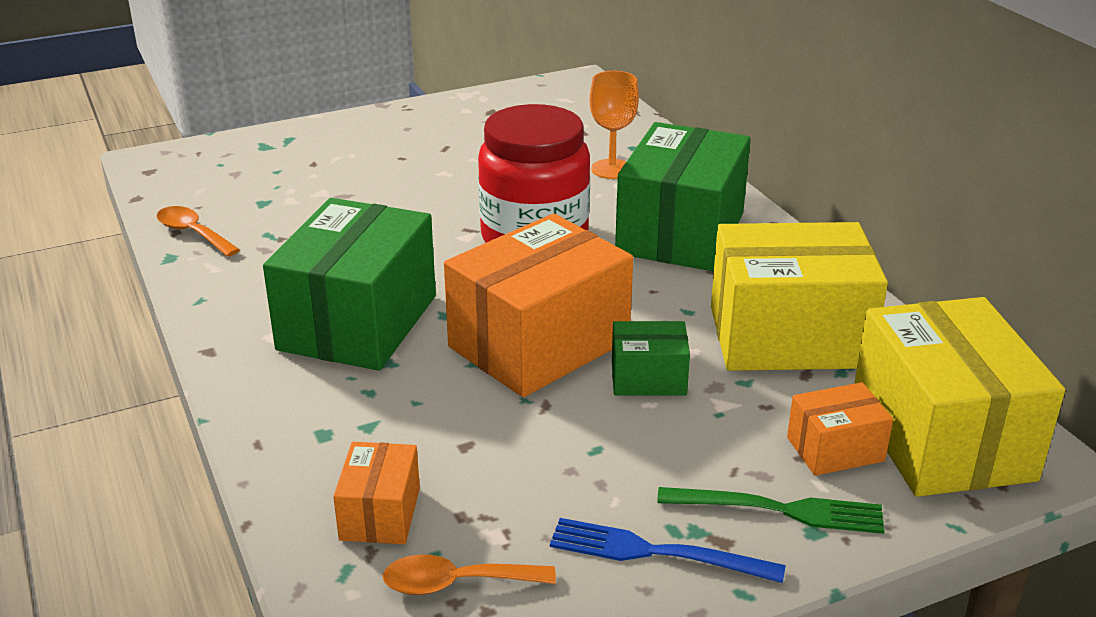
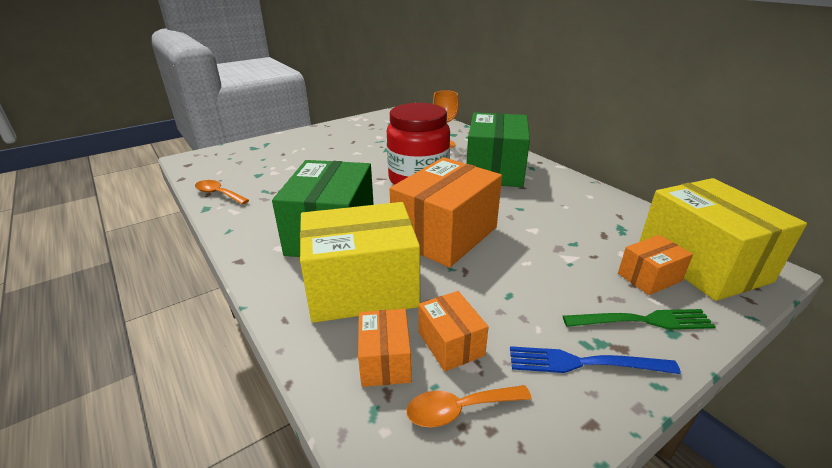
camera: 10 degrees left, 0 degrees up
(479, 504) = (451, 343): none -> orange box
(648, 378) = (518, 247): green box -> none
(788, 337) = (582, 216): yellow box -> yellow box (362, 287)

